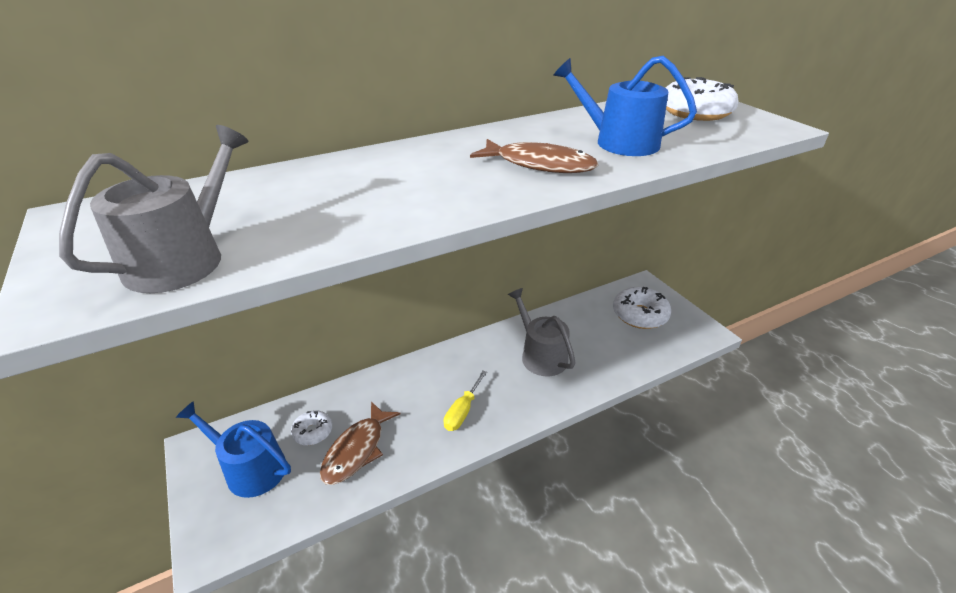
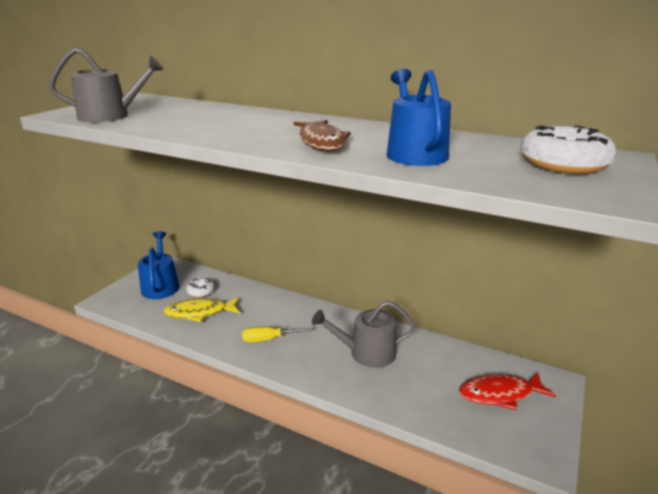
camera: 55 degrees right, 10 degrees down
(357, 450) = (200, 313): brown fish -> yellow fish
(540, 355) = (367, 353): grey watering can -> grey watering can turned 120 degrees counterclockwise
(639, 315) = (500, 394): white donut -> red fish

